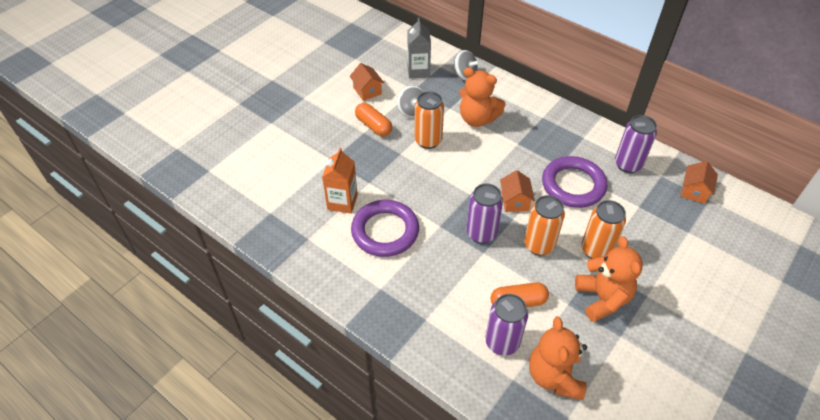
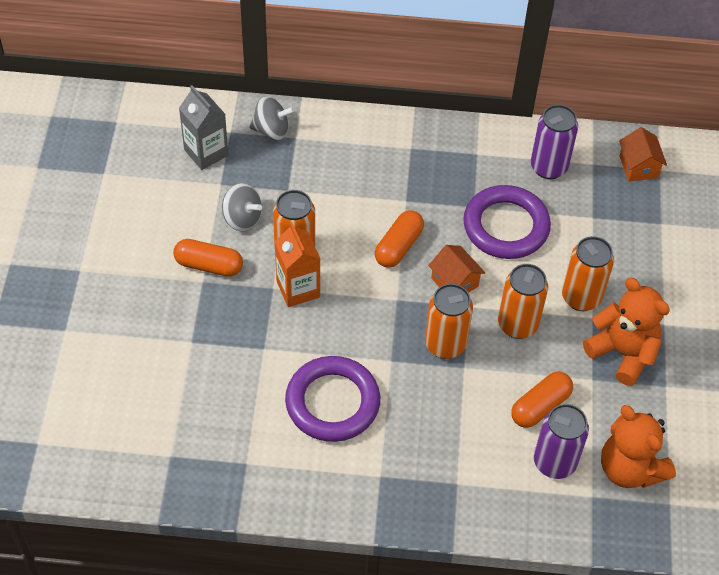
camera: 35 degrees left, 5 degrees up
(342, 202) = (251, 393): orange carton -> orange carton (298, 289)
(367, 91) = (159, 216): orange house -> none
(477, 119) = (334, 189): orange teddy bear -> none
(481, 233) = (445, 344): purple can -> orange can
(494, 166) = (398, 246): none -> orange capsule

